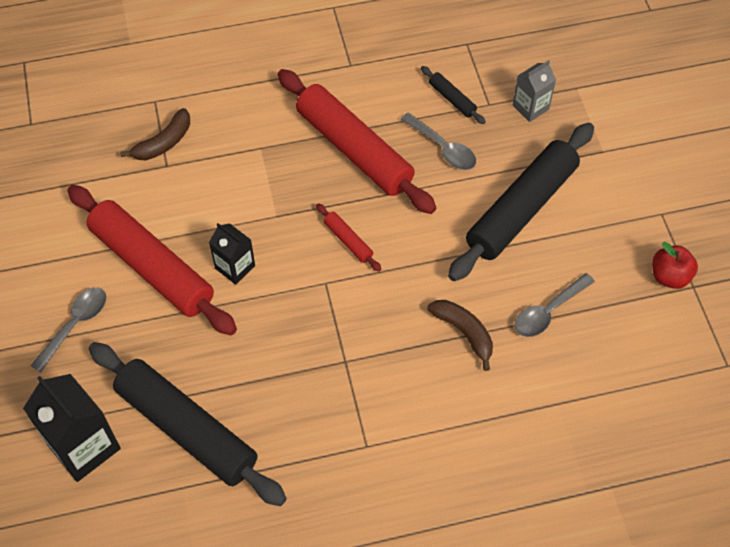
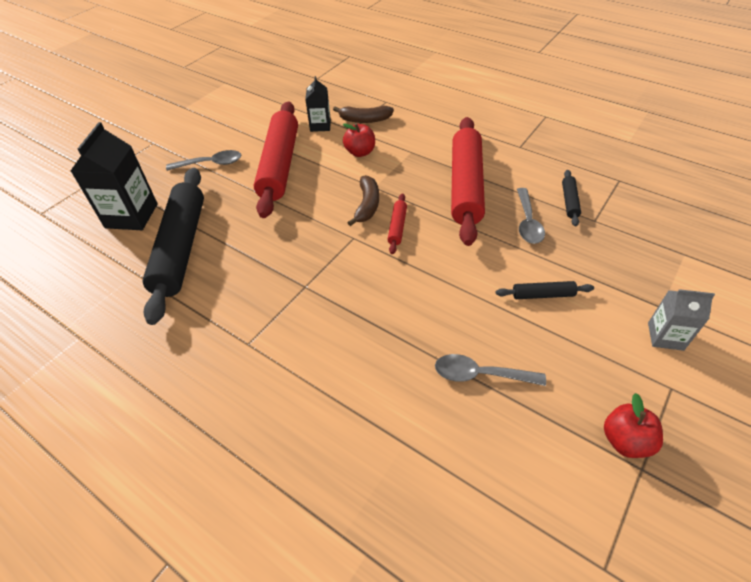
camera: 50 degrees right, 10 degrees down
(212, 187) = (360, 152): none -> red apple
(235, 267) = (317, 194): black carton -> black carton (320, 125)
(464, 332) = (400, 335): brown banana -> brown banana (367, 205)
(521, 209) = (543, 295): black rolling pin -> black rolling pin, size x0.42
(530, 107) = (628, 242): grey carton -> grey carton (665, 336)

